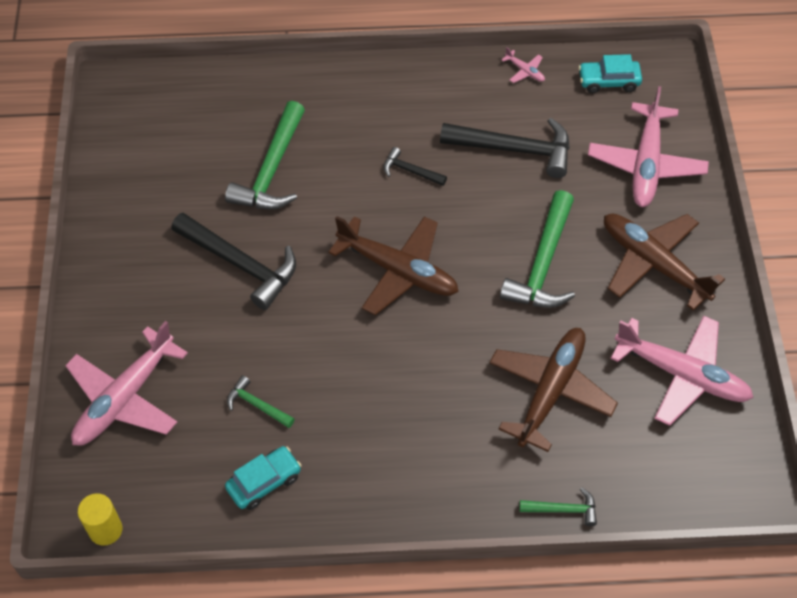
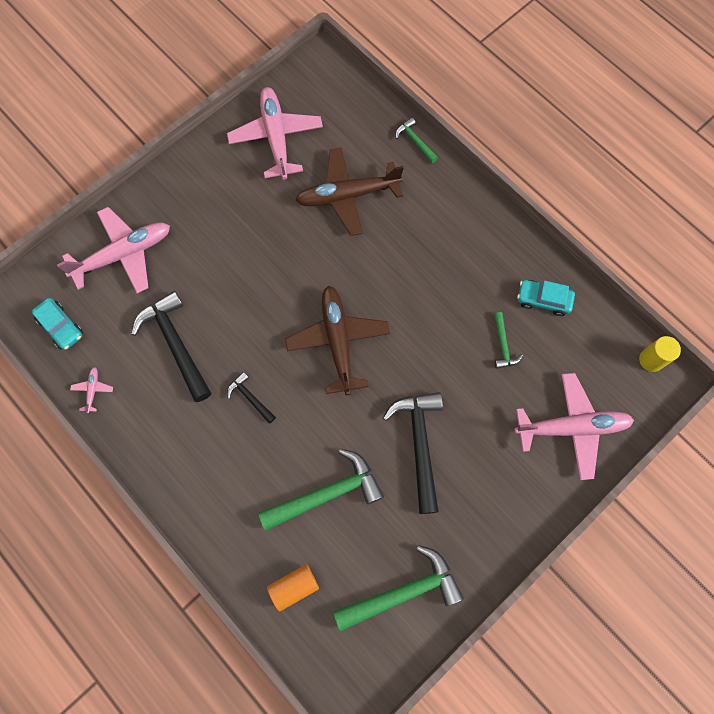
camera: 130 degrees left, 15 degrees up
(225, 102) = (294, 587): none -> orange cylinder
(410, 171) = (250, 398): black hammer -> black hammer turned 150 degrees clockwise
(543, 264) = (259, 260): green hammer -> green hammer (403, 592)
(654, 264) = (206, 199): brown plane -> none

